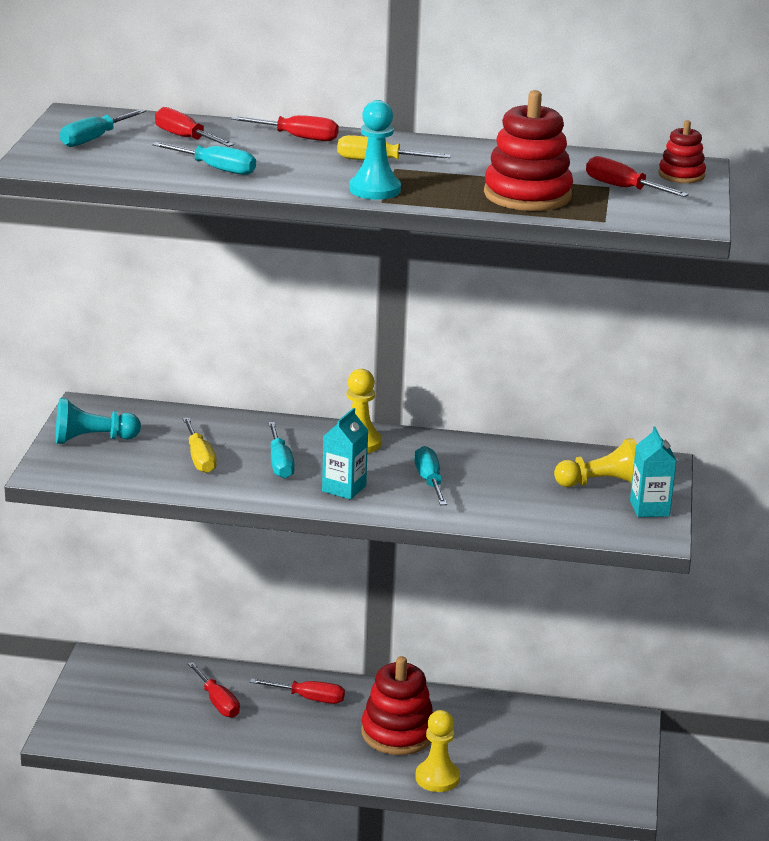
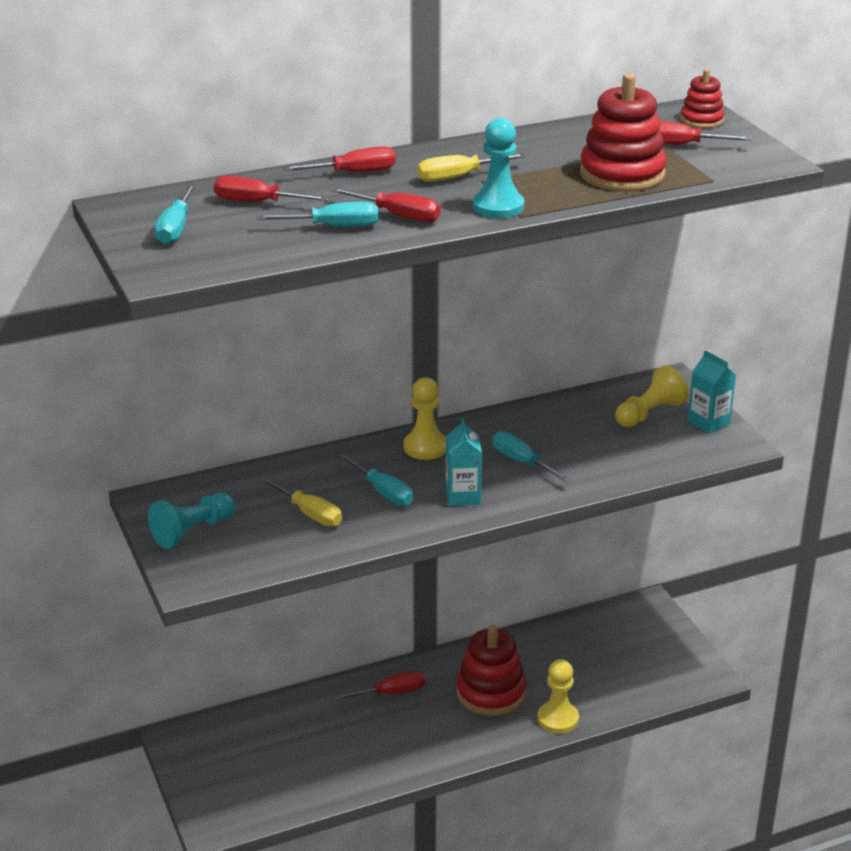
camera: 30 degrees left, 5 degrees up
(217, 702) = (319, 730): red screwdriver -> red screwdriver (397, 215)

